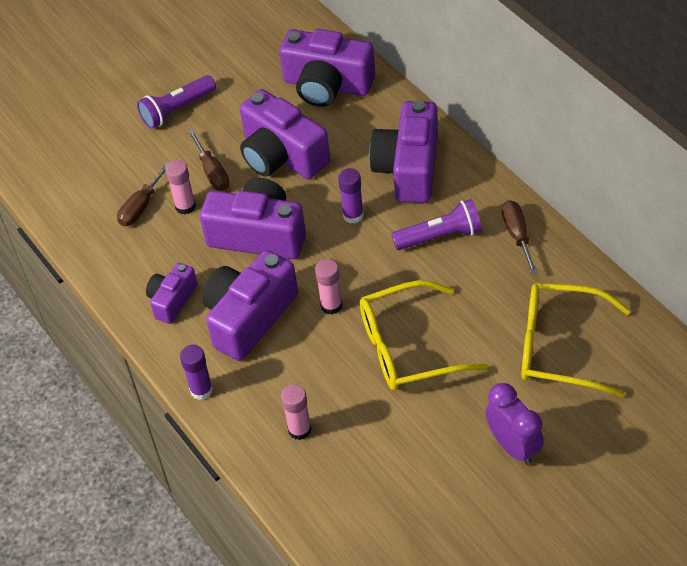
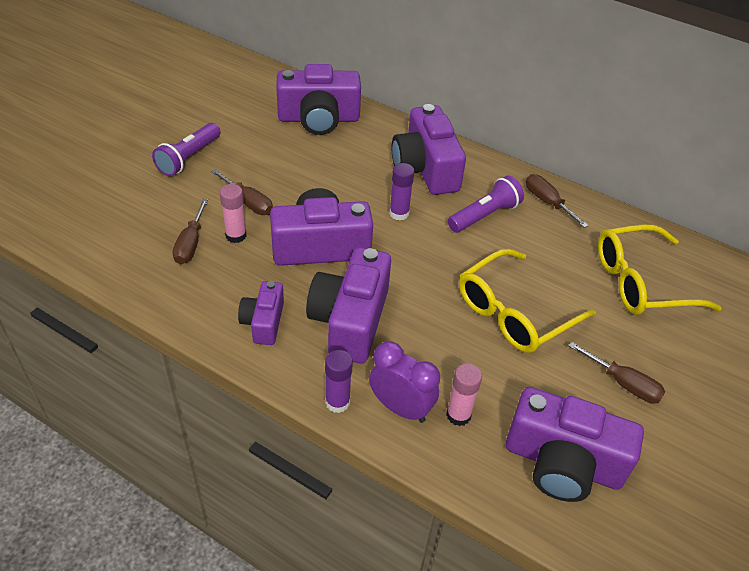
camera: 30 degrees left, 5 degrees down
(282, 155) = (307, 178): purple camera -> purple camera (562, 463)
(331, 305) = (423, 292): pink glue stick -> none
(471, 443) = (623, 384): none -> brown screwdriver
(513, 446) = (661, 376): purple clock -> purple clock (400, 408)

